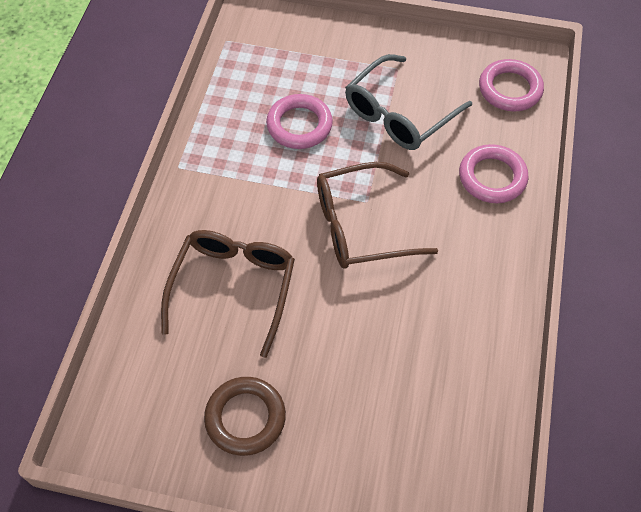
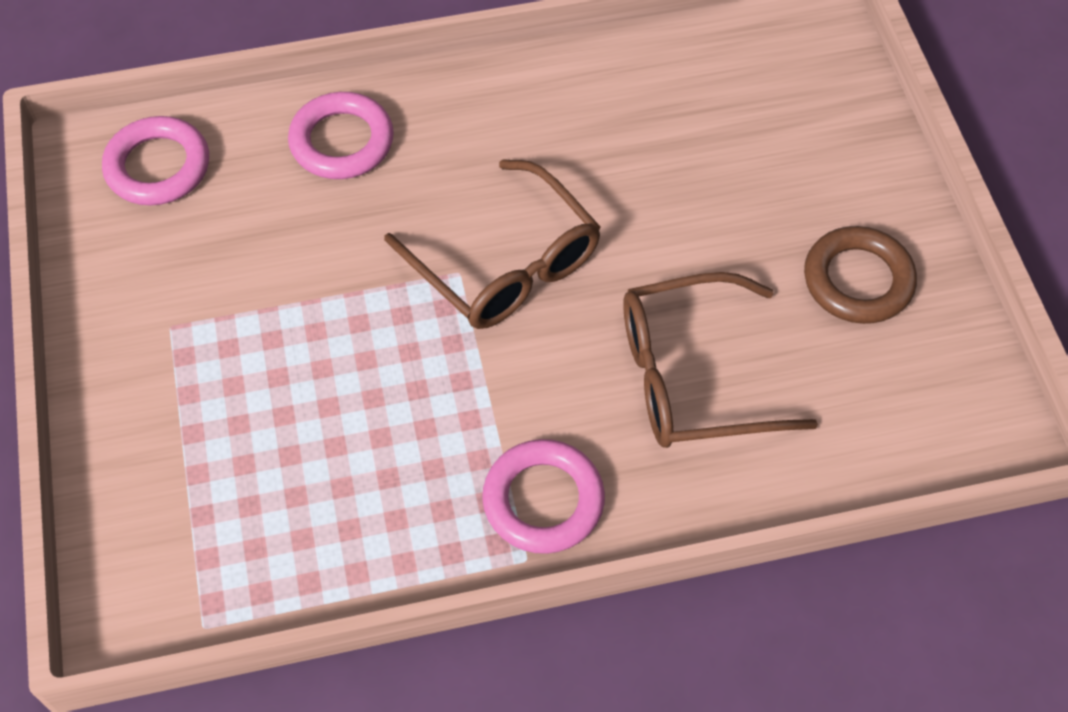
camera: 115 degrees left, 0 degrees up
(299, 125) = (355, 418): pink ring -> pink ring (543, 500)
(399, 114) = (271, 290): grey glasses -> none

